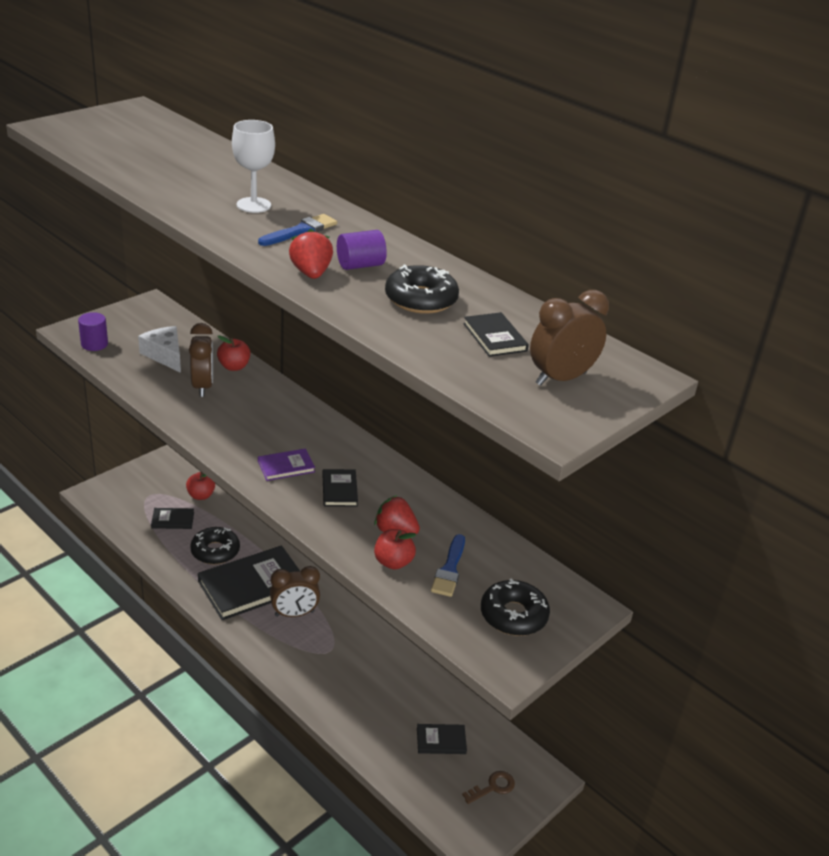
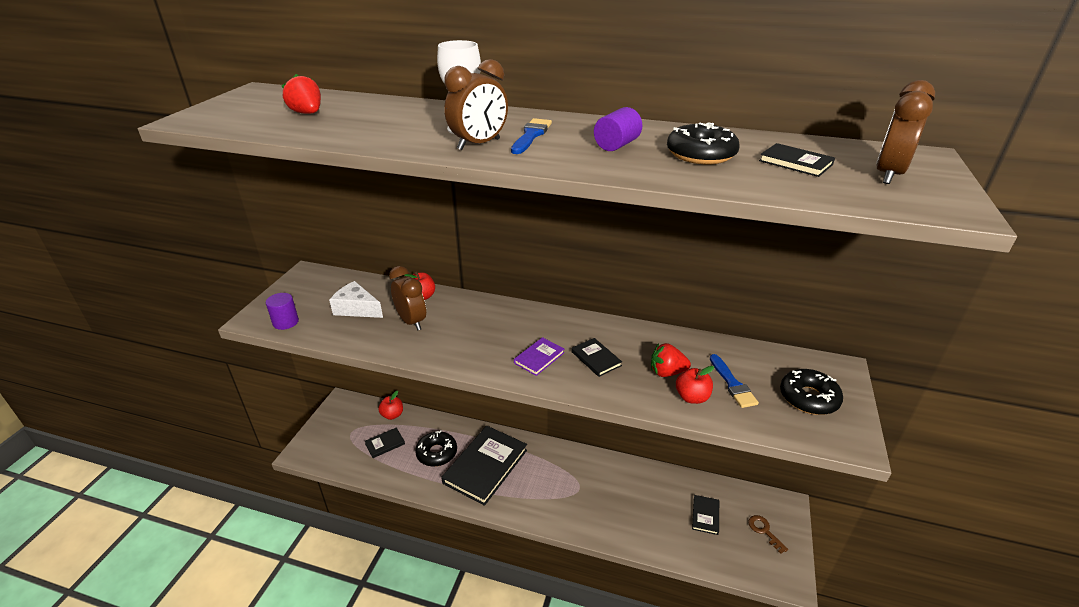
camera: 25 degrees left, 0 degrees up
(294, 614) = (532, 473): brown clock -> brown clock (479, 144)
(311, 273) = (591, 162): red strawberry -> red strawberry (307, 113)
(441, 741) = (705, 516): black book -> black book turned 45 degrees counterclockwise
(493, 787) = (764, 531): brown key -> brown key turned 60 degrees counterclockwise

